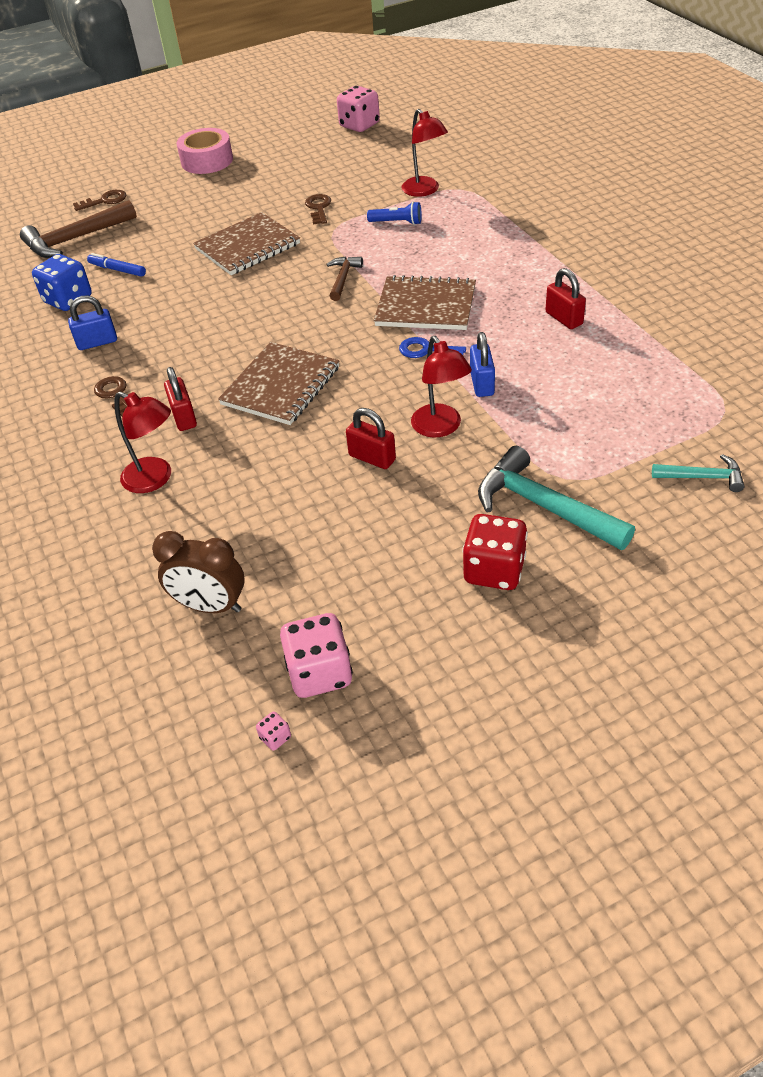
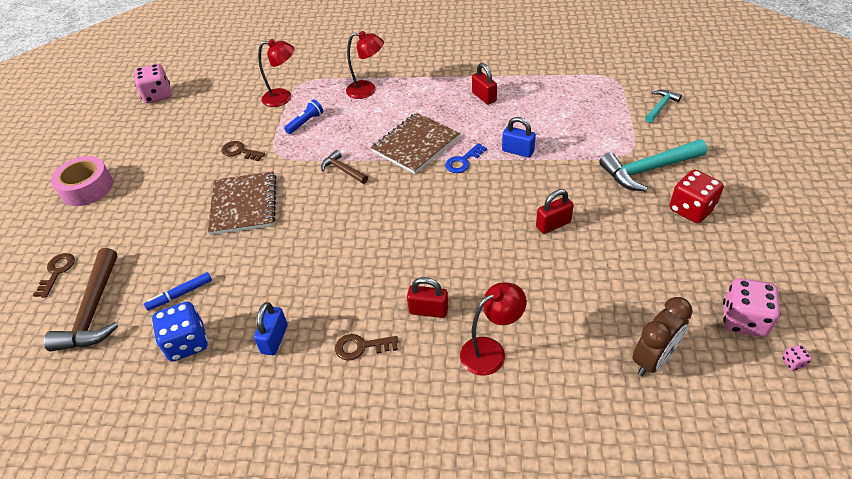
camera: 60 degrees left, 0 degrees up
(281, 386) = (438, 243): brown notebook -> none
(440, 428) = (547, 184): red lamp -> red lamp (367, 90)
(564, 318) = (484, 97): red padlock -> red padlock turned 60 degrees clockwise

